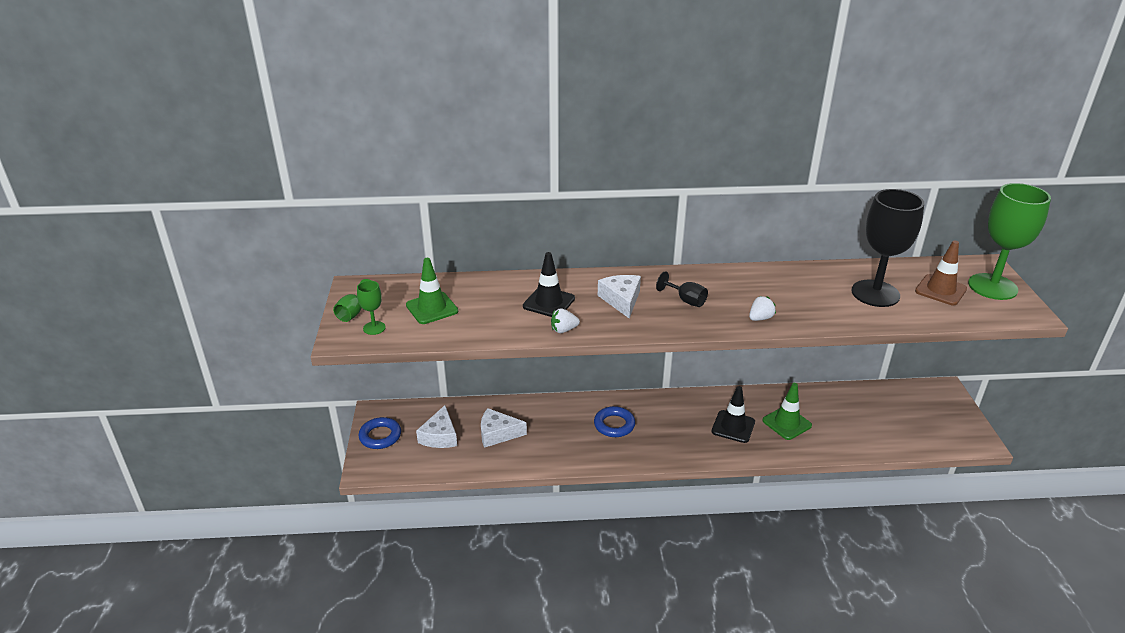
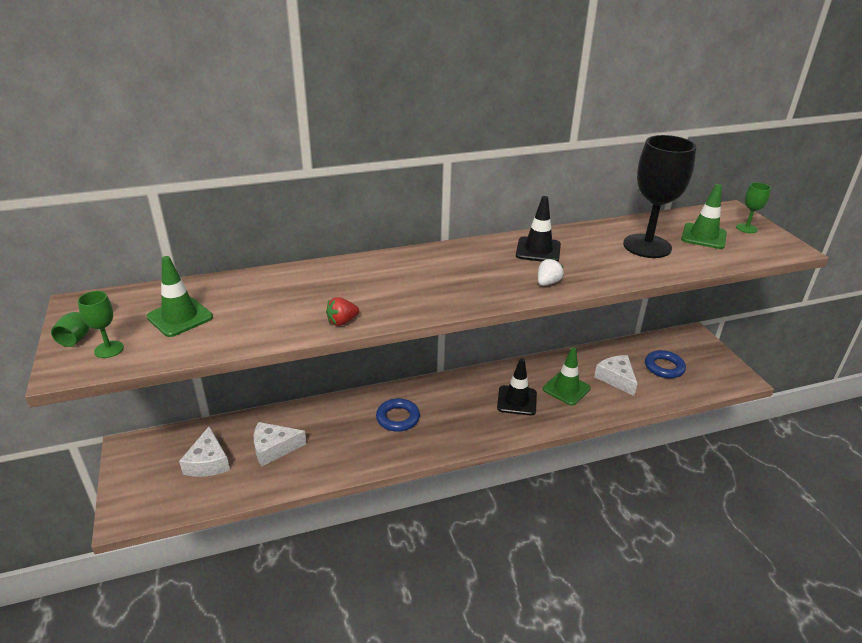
camera: 15 degrees left, 0 degrees up
(380, 436) = (136, 474): blue ring -> blue ring (664, 367)
(549, 302) = (318, 294): black traffic cone -> black traffic cone (538, 250)
(563, 330) = (342, 322): white strawberry -> red strawberry
(621, 300) = (398, 282): white cheese -> white cheese (616, 378)
(686, 300) = (466, 274): black goblet -> none
(940, 290) = (703, 236): brown traffic cone -> green traffic cone
(992, 287) = (746, 228): green goblet -> green goblet, size x0.45

